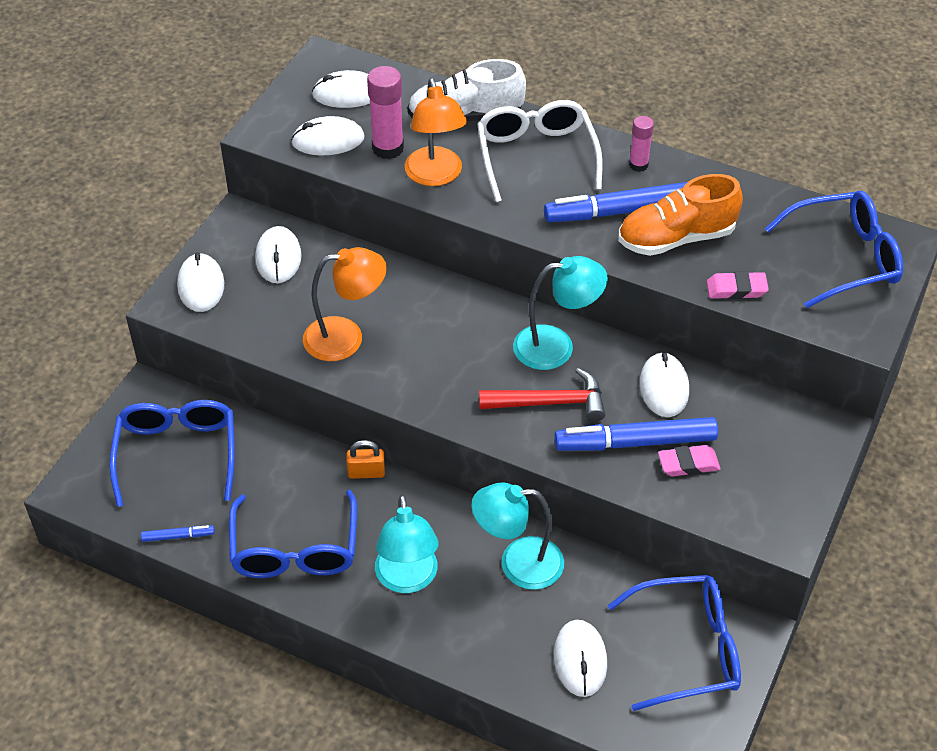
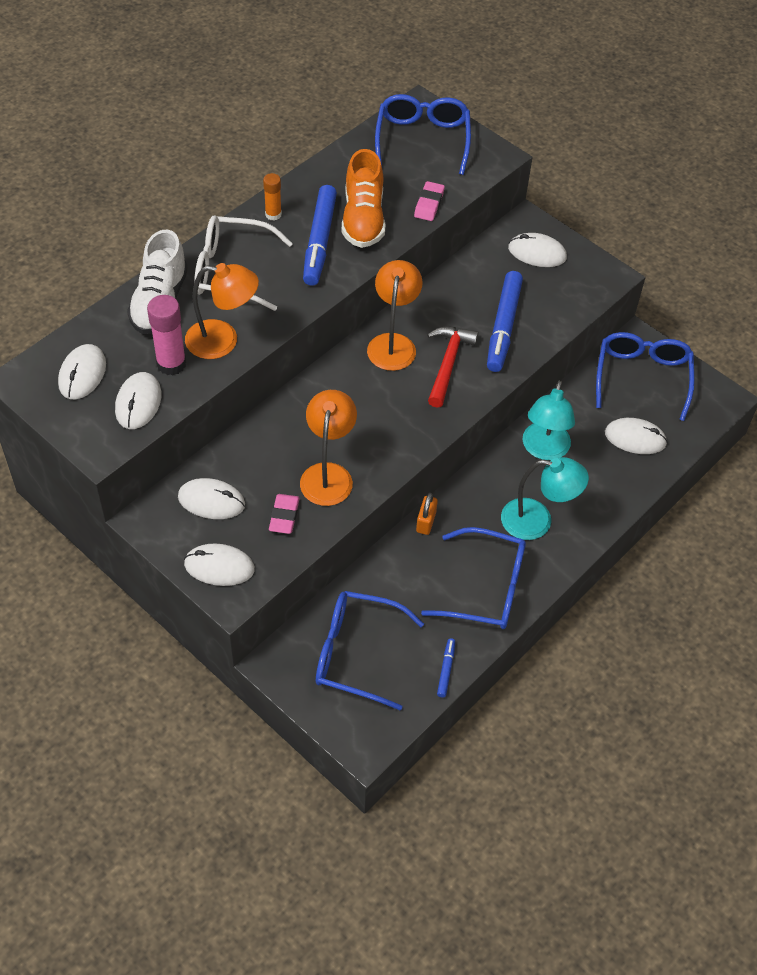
camera: 75 degrees left, 5 degrees up
(556, 346) = (393, 343): turquoise lamp -> orange lamp
(638, 165) = (273, 214): pink glue stick -> orange glue stick
(664, 387) = (458, 295): white mouse -> white mouse (537, 253)
(688, 464) = (532, 305): pink eraser -> pink eraser (284, 516)

